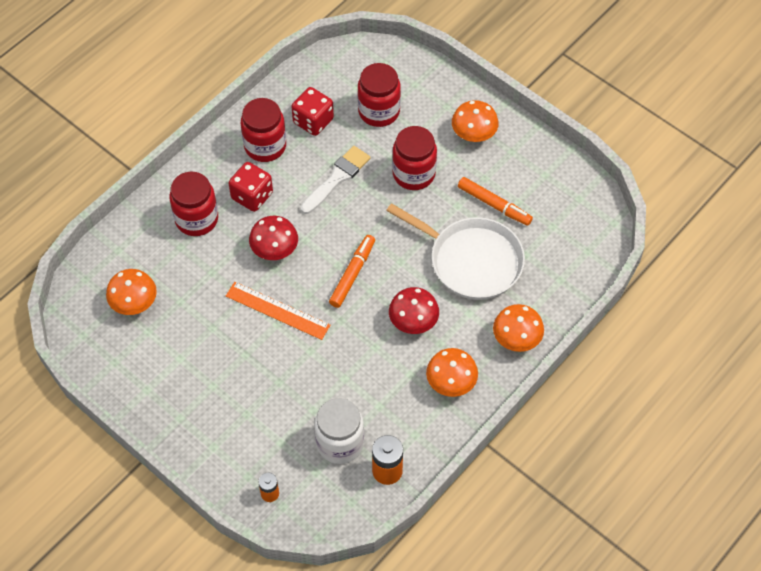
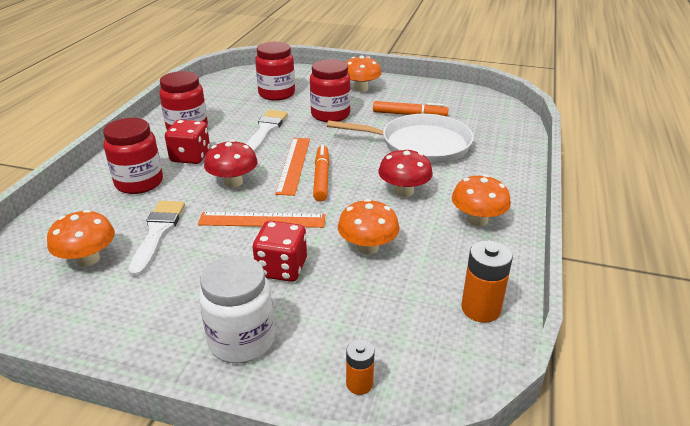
camera: 25 degrees left, 25 degrees down
(192, 293) = (158, 233): none -> white brush
(313, 121) = (223, 108): red dice -> red dice (282, 268)
(337, 245) = (294, 165): none -> orange ruler
(340, 443) = (407, 302): white jar -> white jar (242, 340)
(516, 338) = (504, 176): orange mushroom -> orange mushroom (367, 247)

